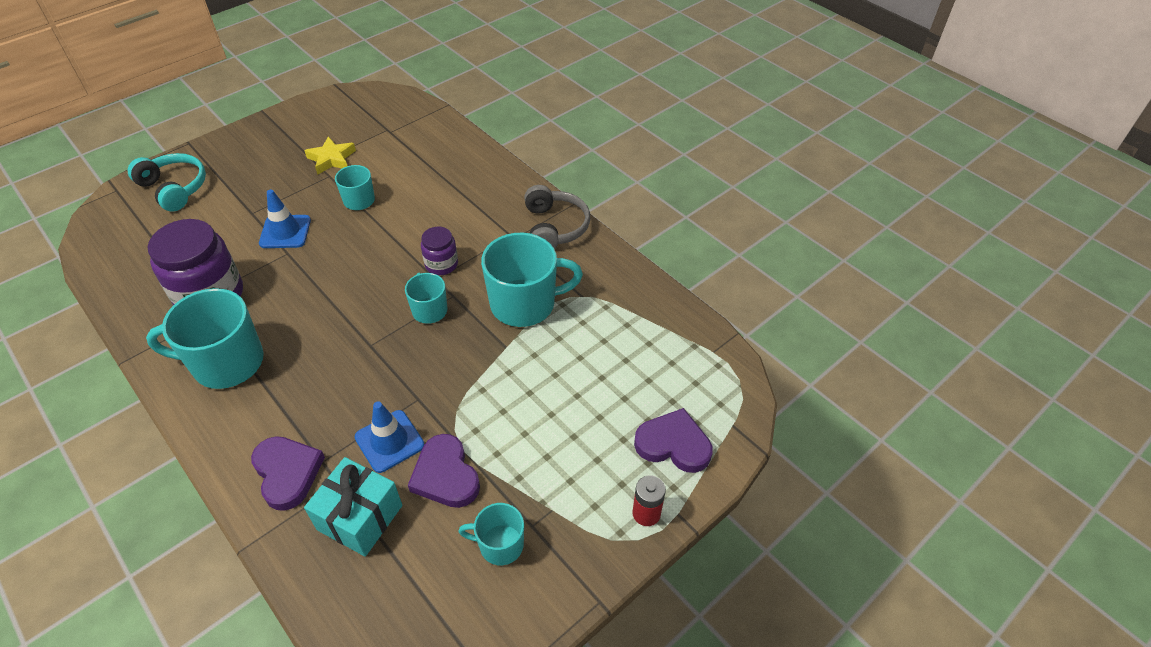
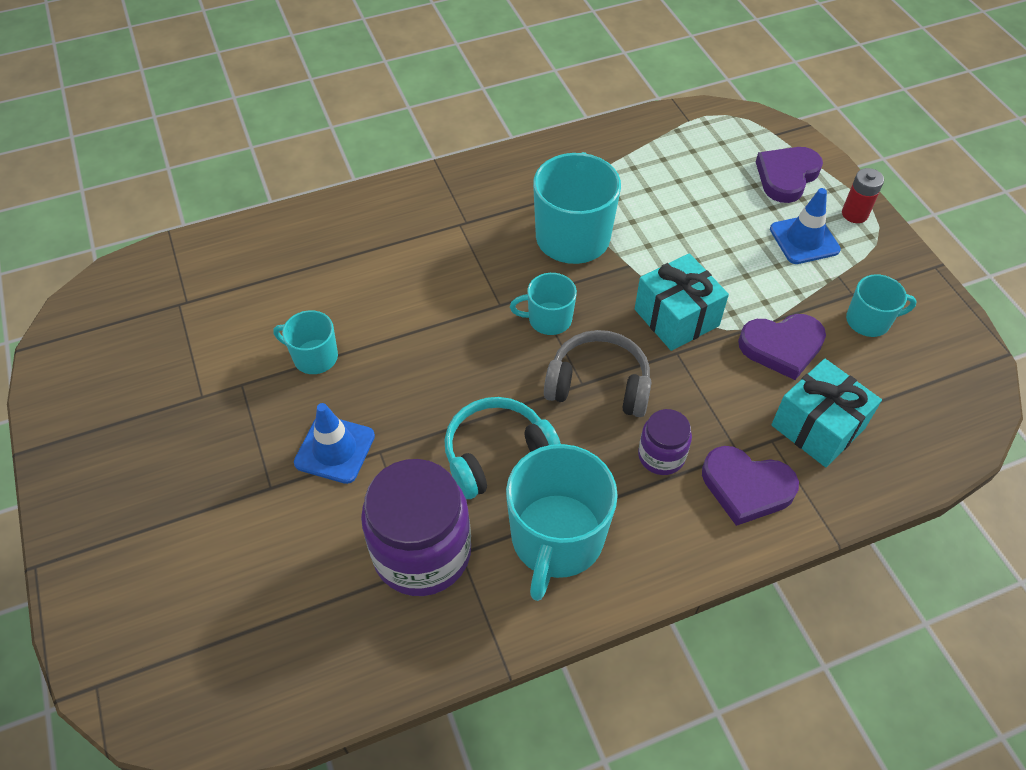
camera: 70 degrees left, 5 degrees up
(174, 188) = (147, 592): turquoise headphones -> turquoise headphones (497, 454)
(287, 473) = (746, 487): purple heart -> purple heart turned 150 degrees counterclockwise
(331, 159) = (205, 376): yellow star -> none
(389, 441) = (727, 387): blue traffic cone -> blue traffic cone (804, 239)
(441, 264) = (478, 295): purple jar -> purple jar (661, 456)
(457, 391) = (676, 317): none -> turquoise gift
(500, 545) = (869, 321): turquoise mug -> turquoise mug turned 120 degrees counterclockwise
(554, 227) = (466, 185): grey headphones -> grey headphones (598, 385)

